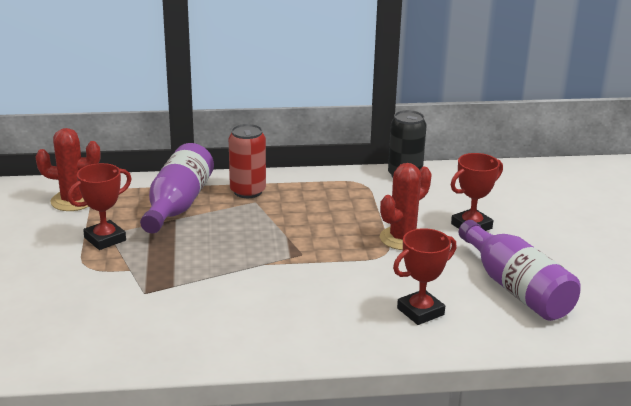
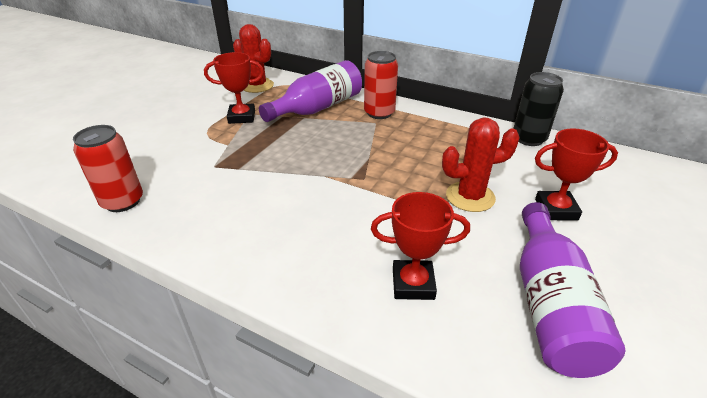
camera: 35 degrees right, 10 degrees up
(96, 353) = (122, 201): none -> red can

